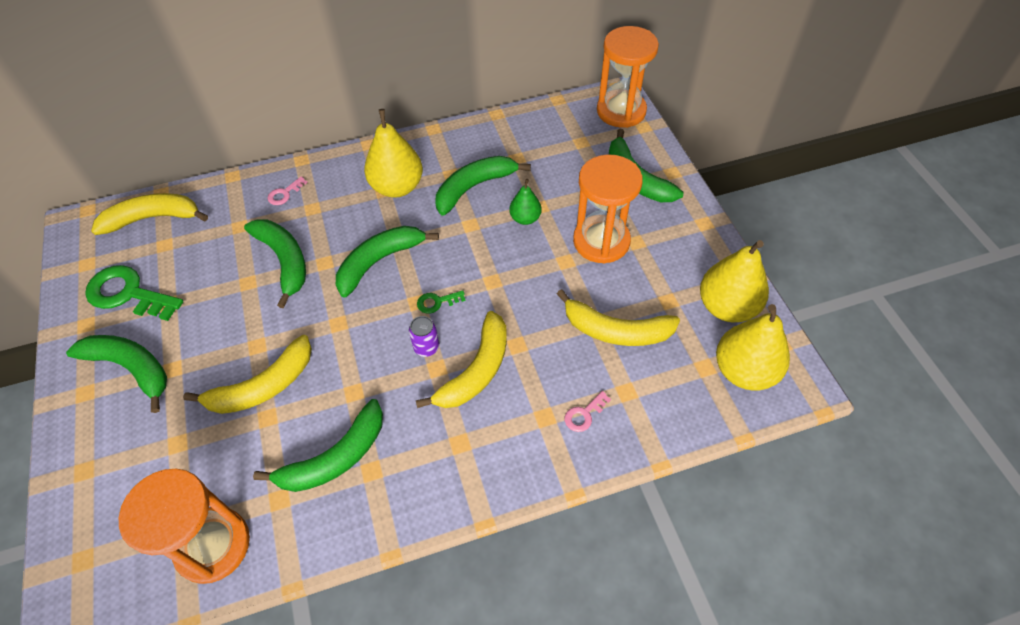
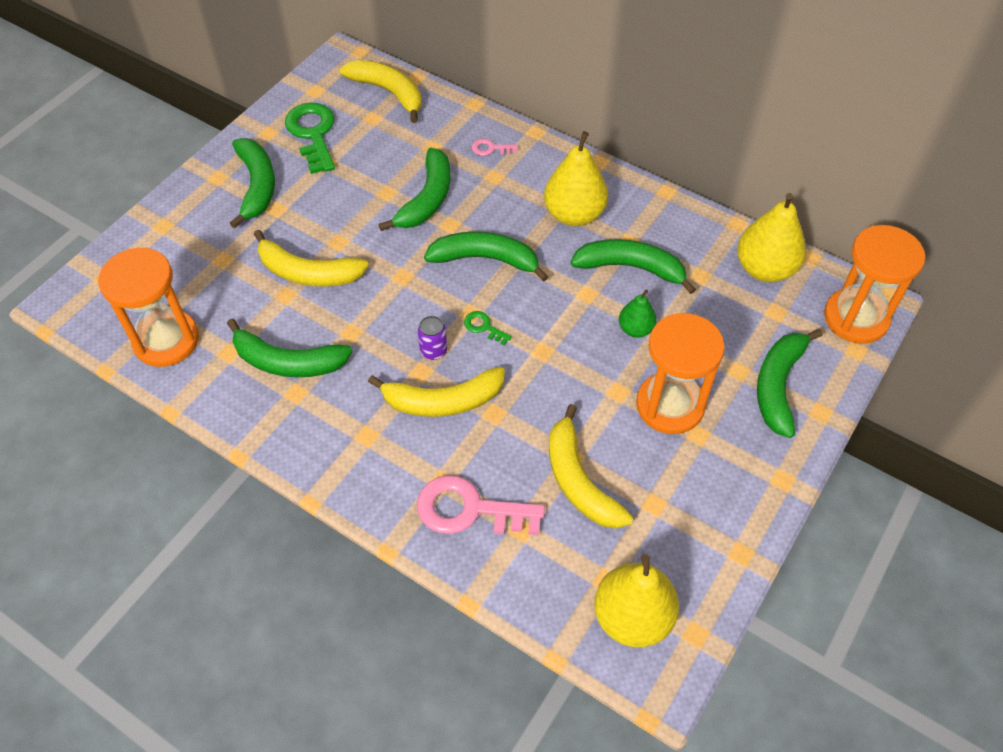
camera: 50 degrees right, 0 degrees up
(584, 414) = (469, 509): pink key -> pink key, size x2.16
(726, 307) = (695, 559): yellow pear -> yellow pear (764, 269)

